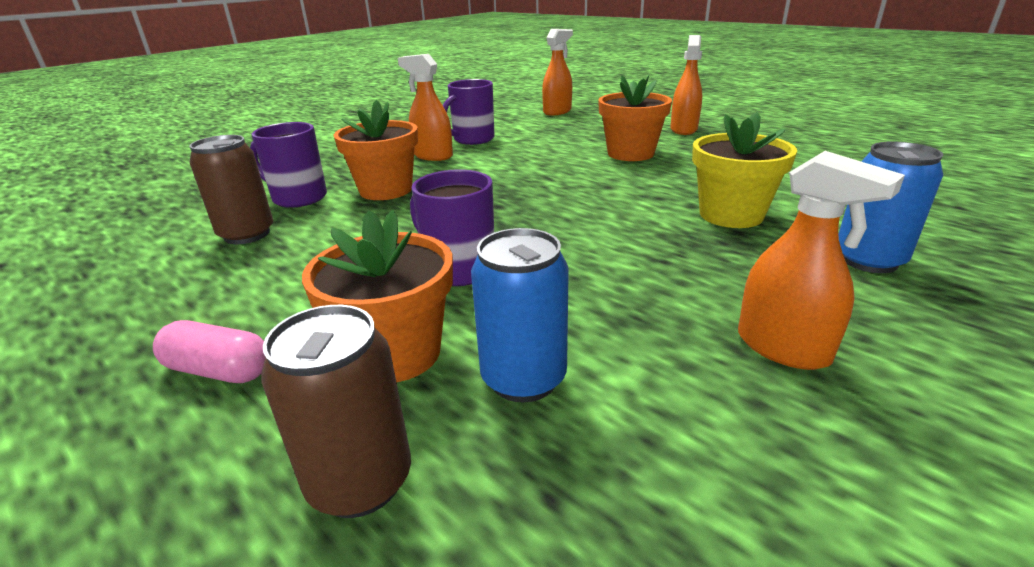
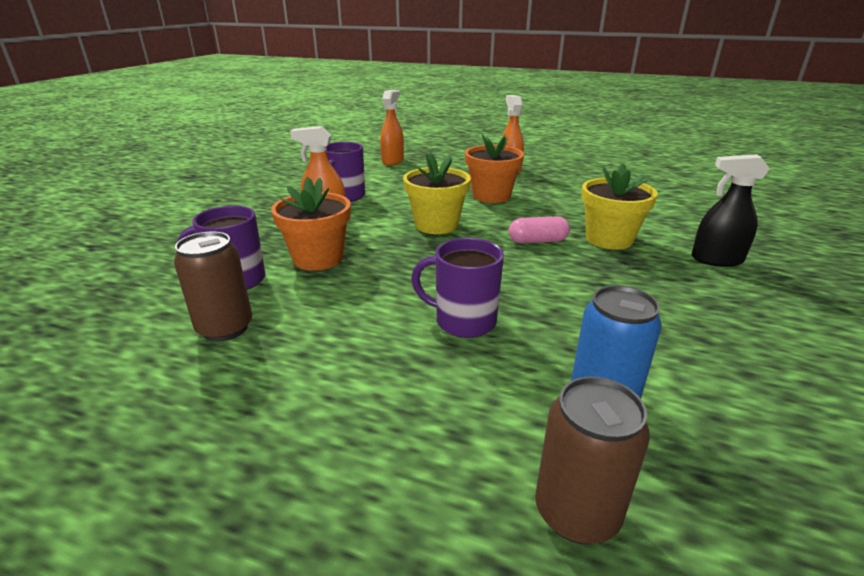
camera: 25 degrees left, 0 degrees up
(219, 370) = (358, 465): pink capsule -> pink capsule (537, 241)
(396, 353) = (492, 405): orange flower pot -> none
(535, 175) = (436, 225): none -> yellow flower pot
(783, 348) = (727, 332): orange spray bottle -> none
(868, 260) = (716, 260): blue can -> black spray bottle

